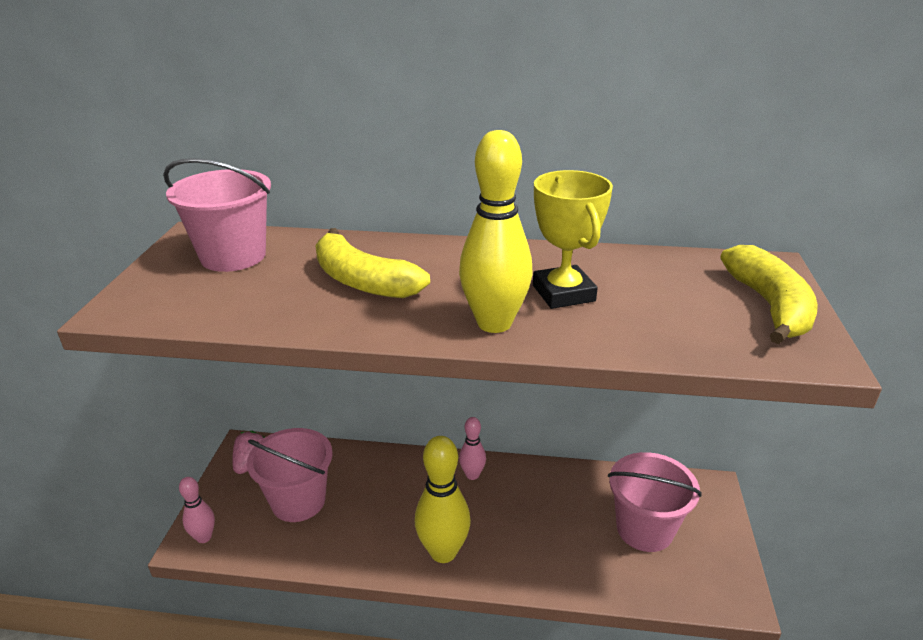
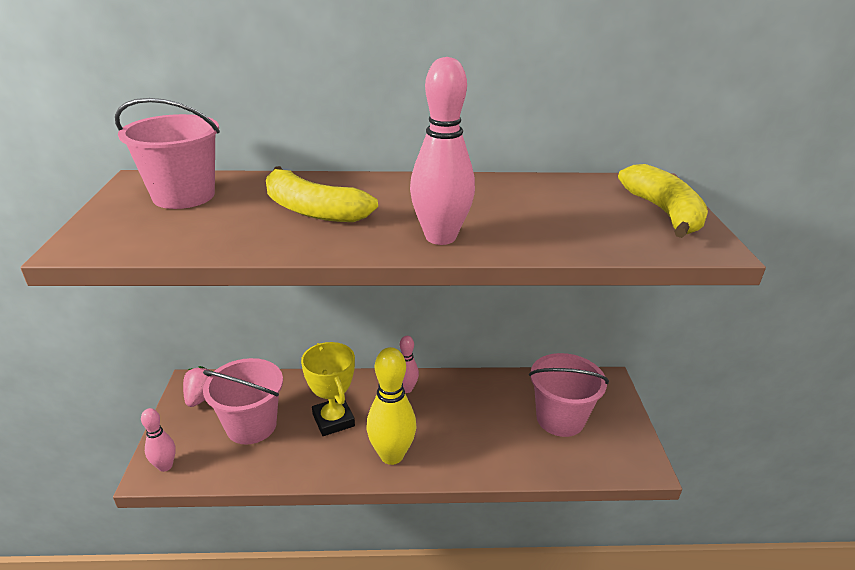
camera: 10 degrees left, 0 degrees up
(494, 323) = (440, 237): yellow bowling pin -> pink bowling pin
(563, 293) = (493, 211): yellow trophy -> yellow trophy (333, 420)

